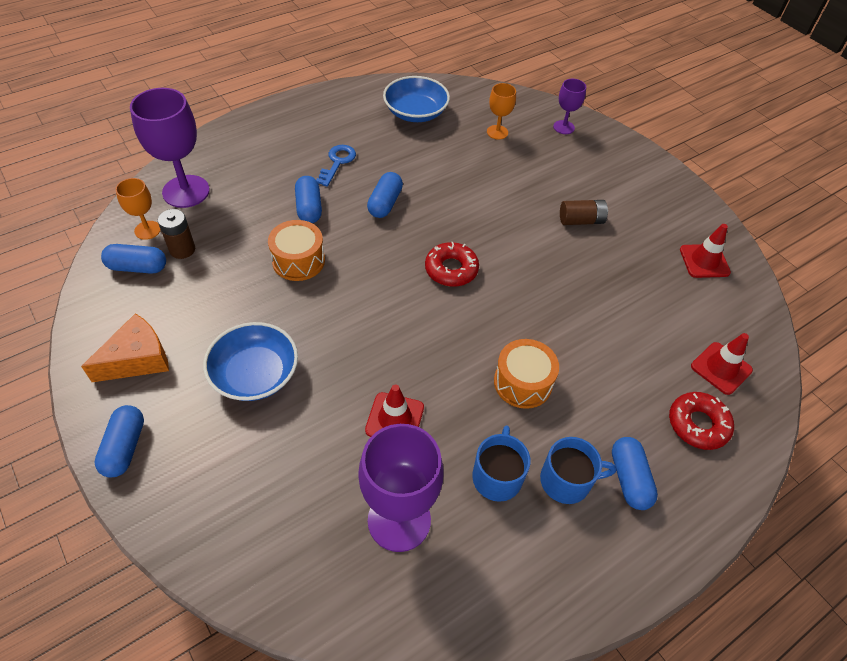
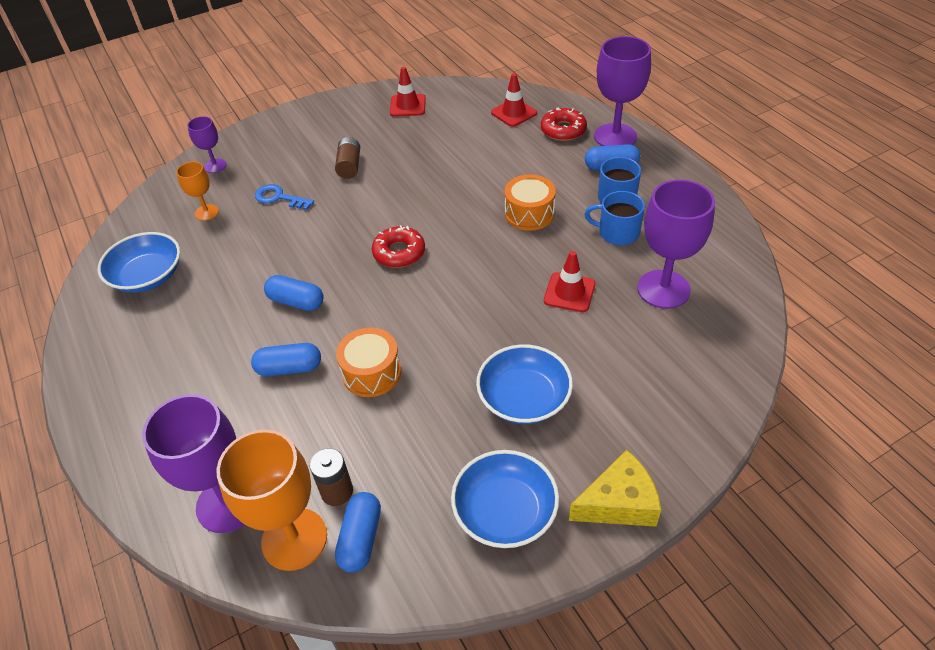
camera: 80 degrees left, 5 degrees down
(124, 447) = (618, 502): blue capsule -> yellow cheese
(137, 359) = (505, 511): orange cheese -> blue bowl
(147, 230) = (294, 539): orange goblet -> orange goblet, size x1.90
(337, 162) = (216, 345): blue key -> blue key (279, 198)
(699, 490) = (615, 136): none -> purple goblet

